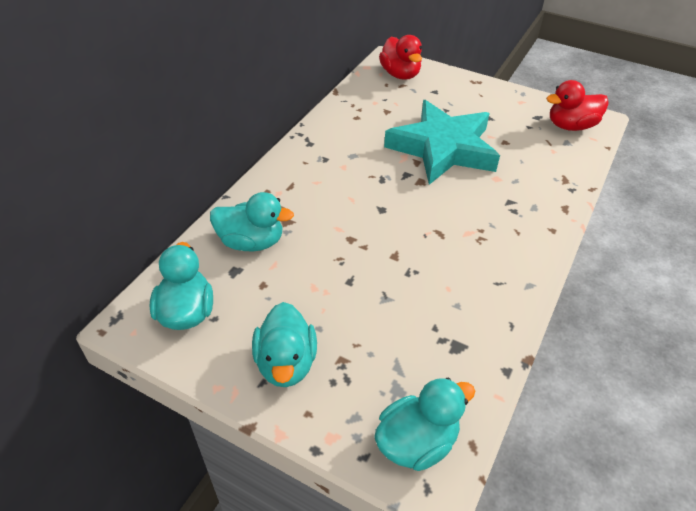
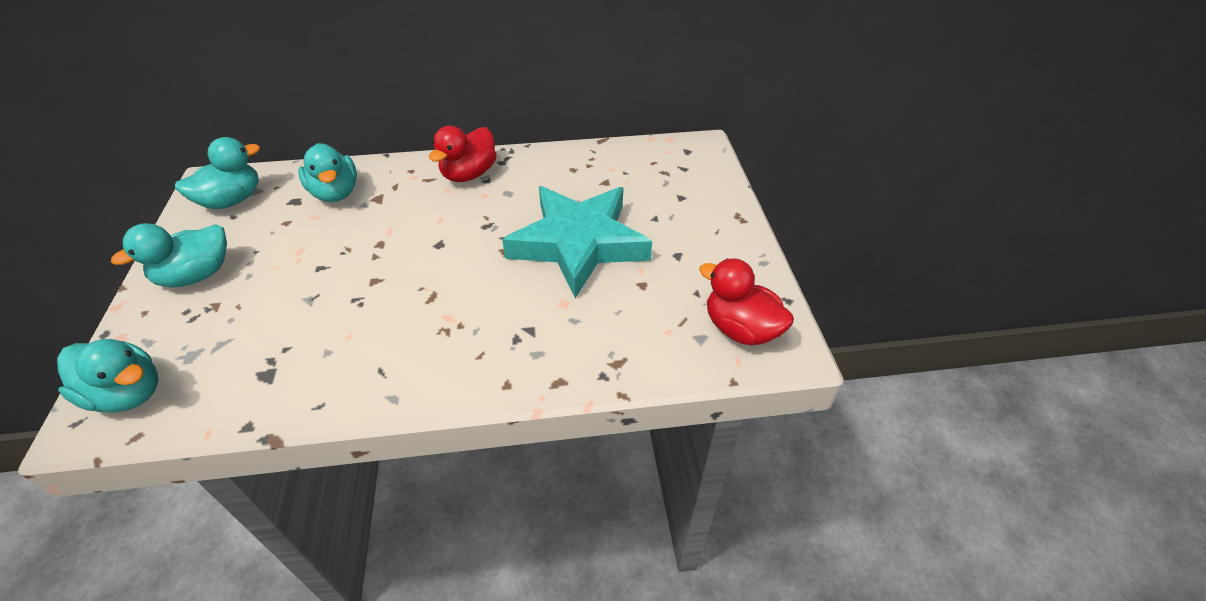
camera: 55 degrees right, 0 degrees up
(400, 74) = (682, 163): red duck -> red duck (469, 174)

